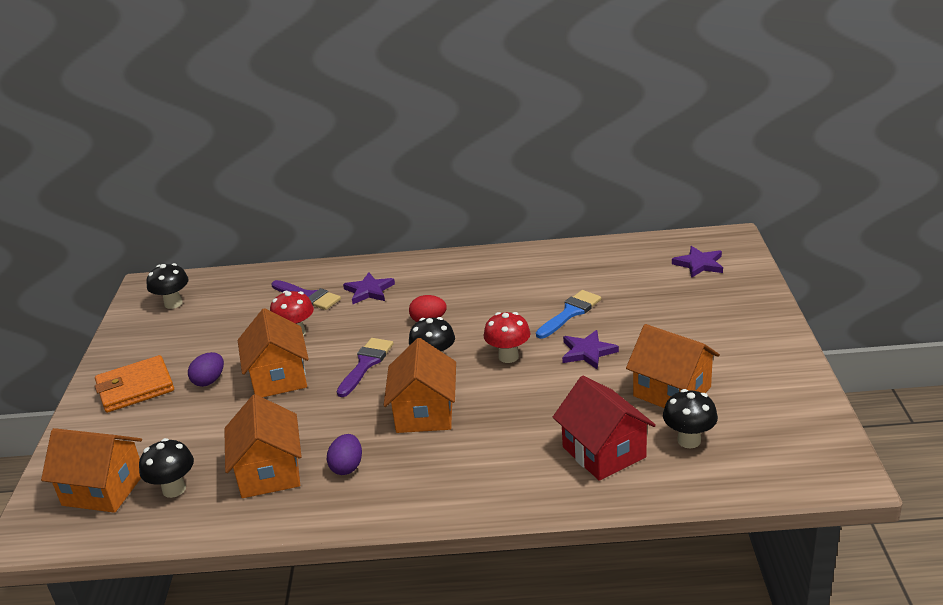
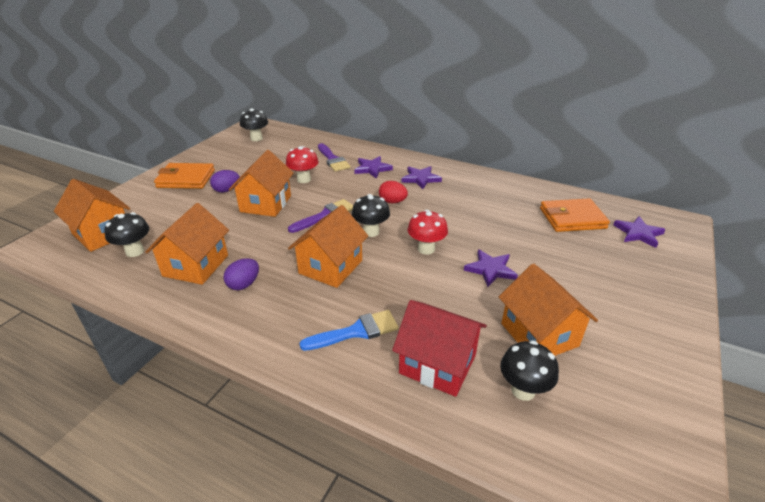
camera: 25 degrees right, 5 degrees up
(437, 283) = (421, 179): none -> purple star
(570, 313) = (500, 233): blue brush -> blue brush (356, 331)
(604, 452) = (437, 364): red house -> red house turned 60 degrees counterclockwise
(629, 271) = (572, 218): none -> orange wallet

